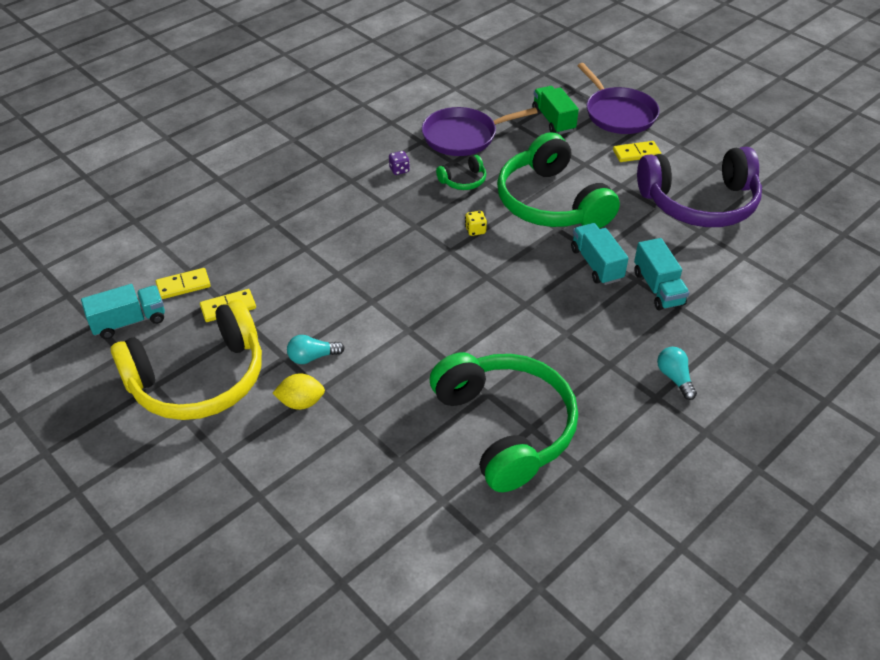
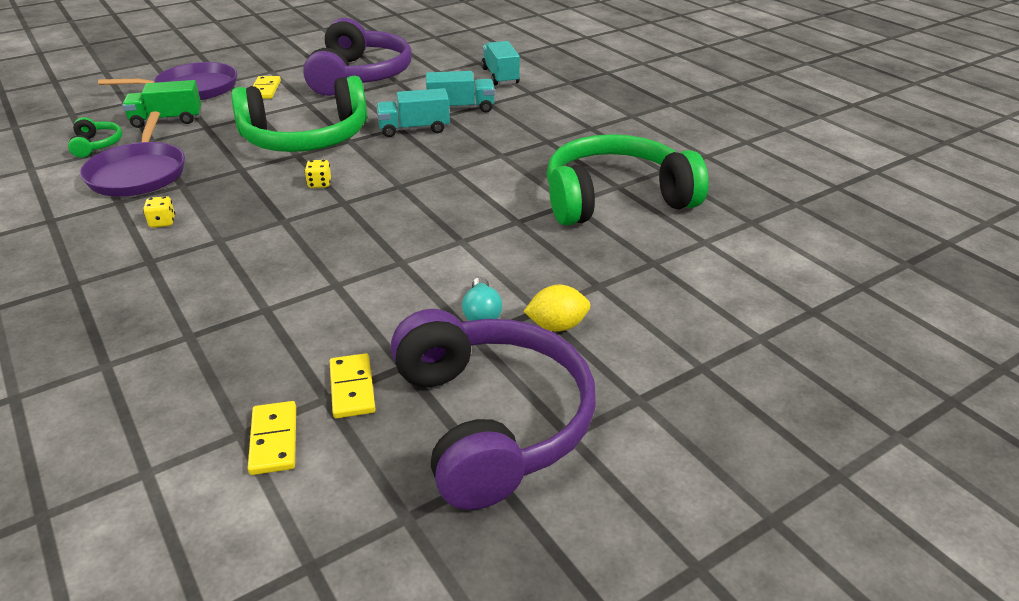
camera: 80 degrees left, 10 degrees down
(129, 322) = (329, 512): turquoise truck -> turquoise truck (500, 76)
(199, 379) = (490, 421): yellow headphones -> purple headphones
(301, 402) = (557, 326): yellow lemon -> yellow lemon turned 75 degrees clockwise
(399, 170) = (162, 222): purple dice -> yellow dice
(463, 180) = (224, 182): green headphones -> green headphones (96, 145)
(674, 378) = (571, 118): turquoise light bulb -> none

